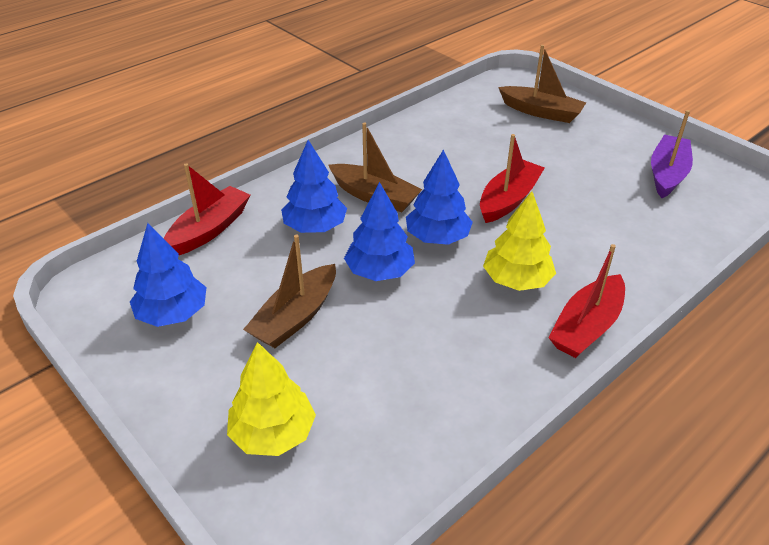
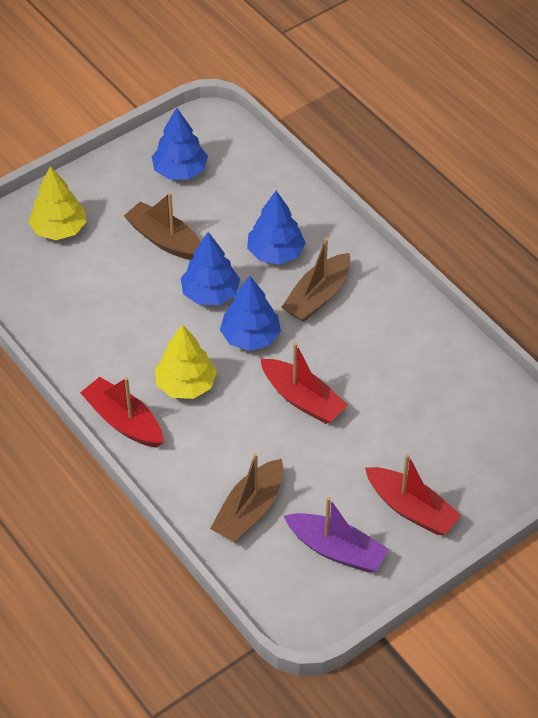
camera: 95 degrees right, 10 degrees up
(209, 230) = (279, 184): red boat -> red boat (411, 509)
(541, 112) = (473, 461): brown boat -> brown boat (249, 510)

